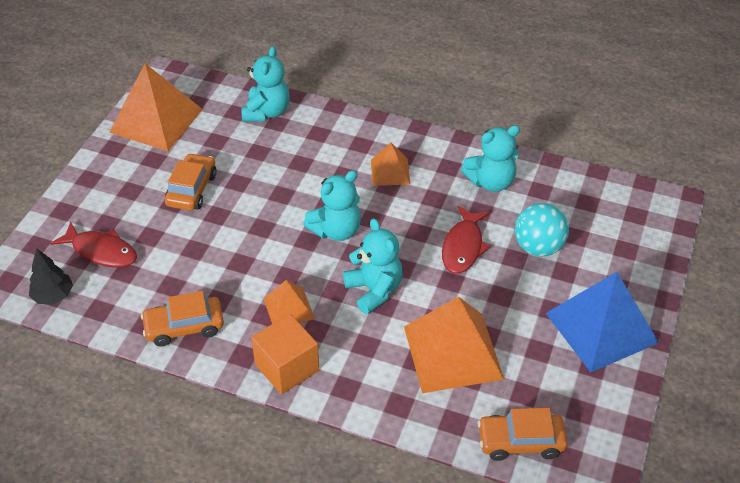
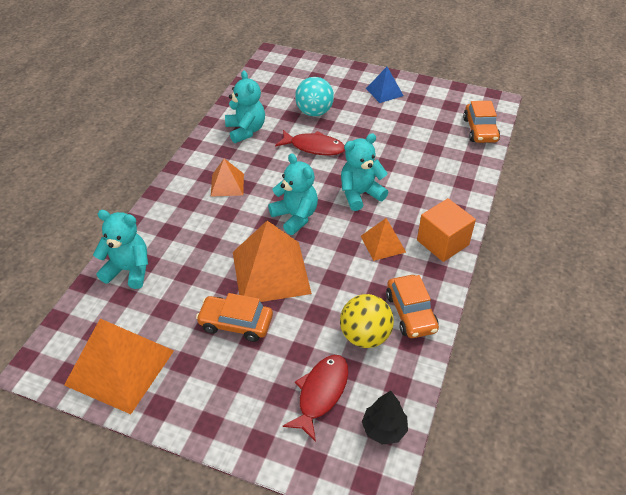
camera: 90 degrees left, 0 degrees up
(160, 286) = (365, 336): none -> yellow ball
(453, 352) = (414, 156): orange pyramid -> orange pyramid (271, 272)
(601, 328) = (384, 92): blue pyramid -> blue pyramid, size x0.52

